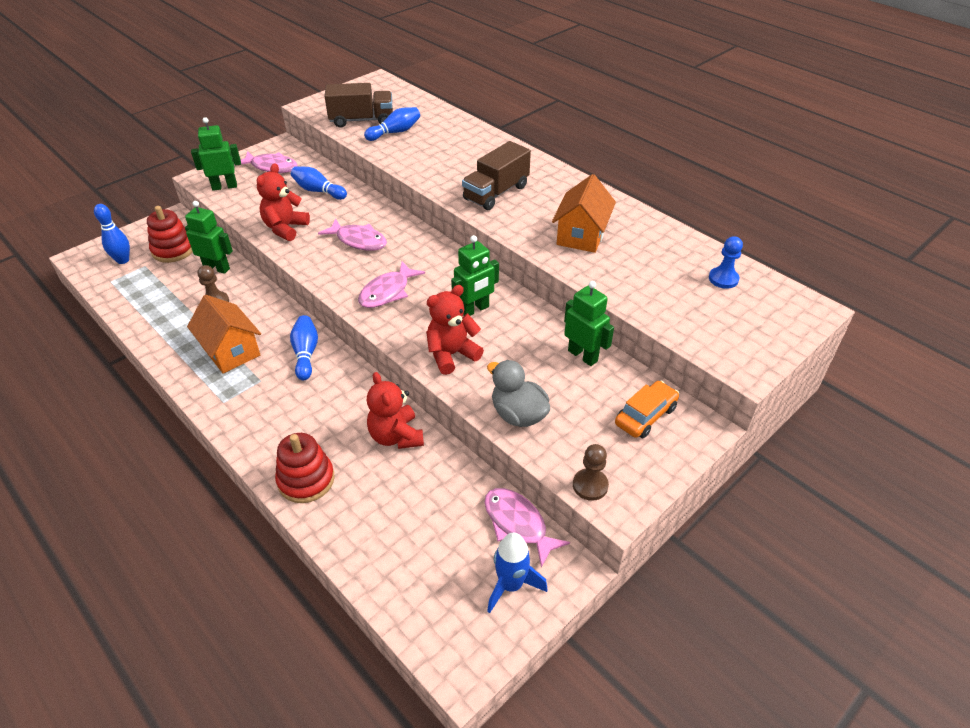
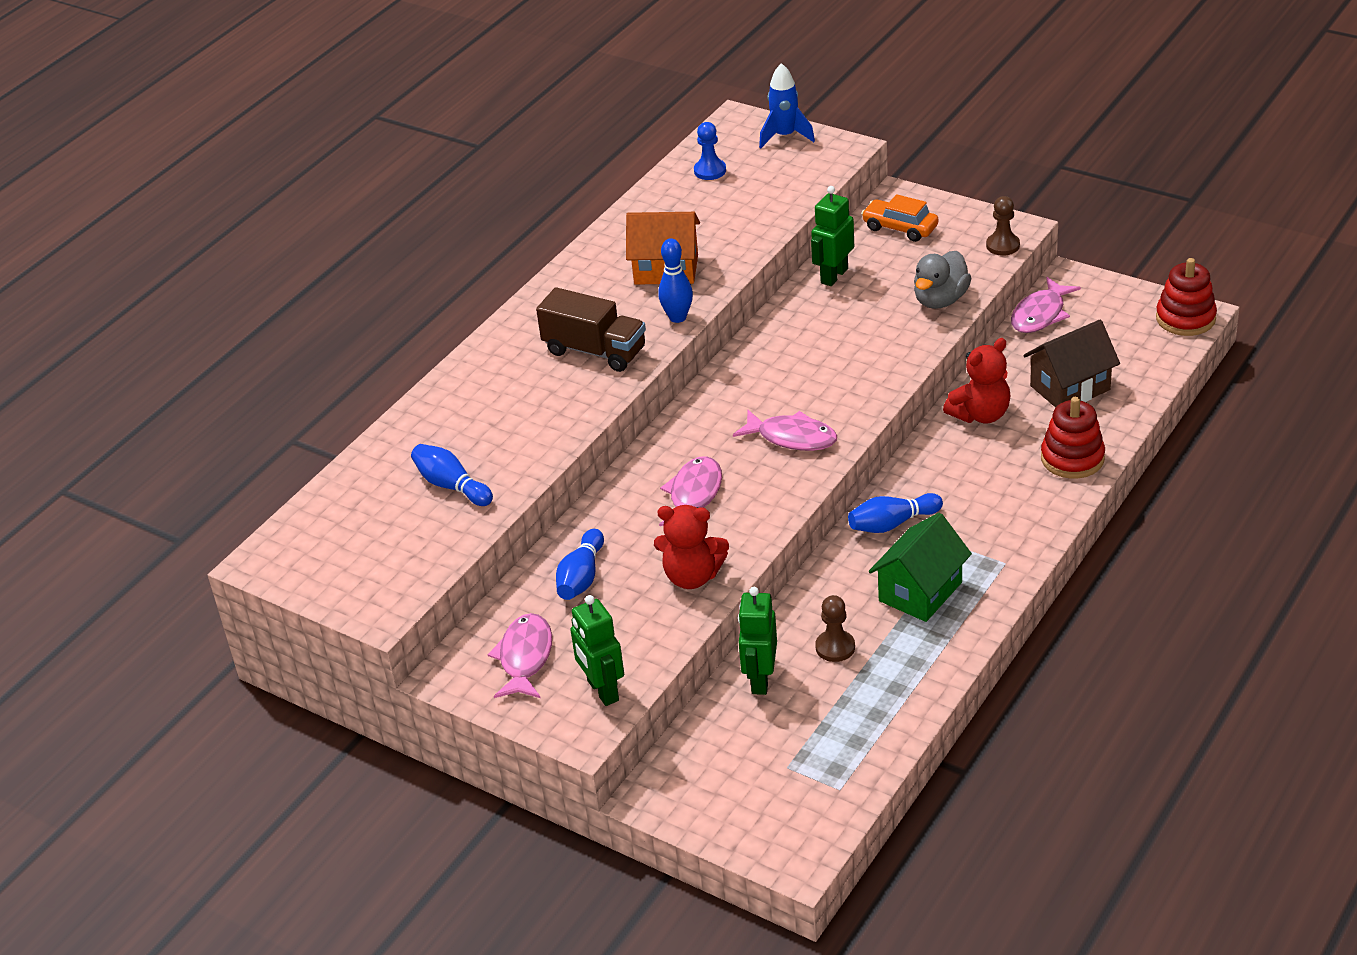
camera: 100 degrees left, 5 degrees down
(123, 260) = (784, 801): blue bowling pin -> blue bowling pin (677, 317)
(173, 250) = (736, 751): red stacking toy -> red stacking toy (1185, 318)
(231, 351) = (920, 592): orange house -> green house
(361, 120) = (420, 534): brown truck -> none
(398, 510) = (1070, 388): none -> brown house
(451, 354) = (877, 361): red teddy bear -> none
(474, 310) = (794, 362): green robot -> none
(511, 585) = (1105, 306): blue rocket -> blue rocket (785, 136)

